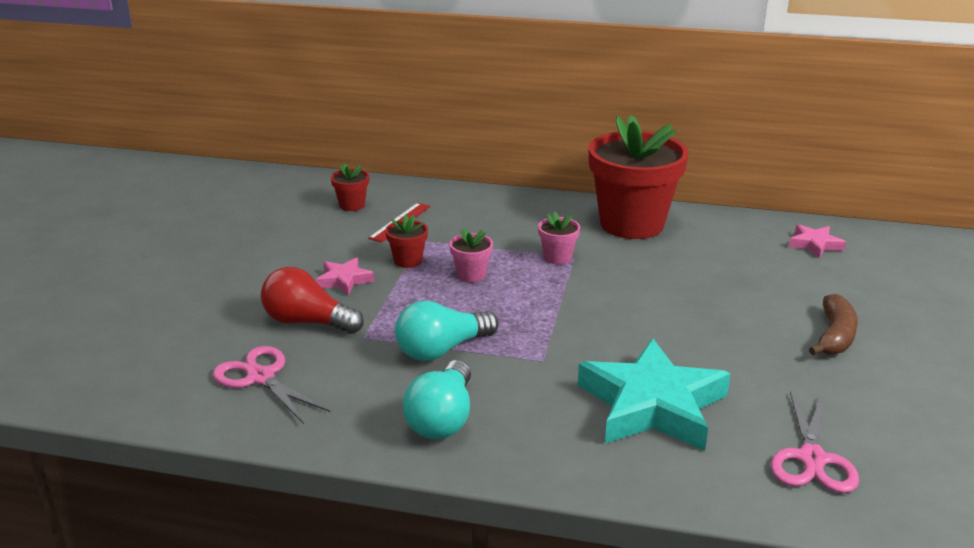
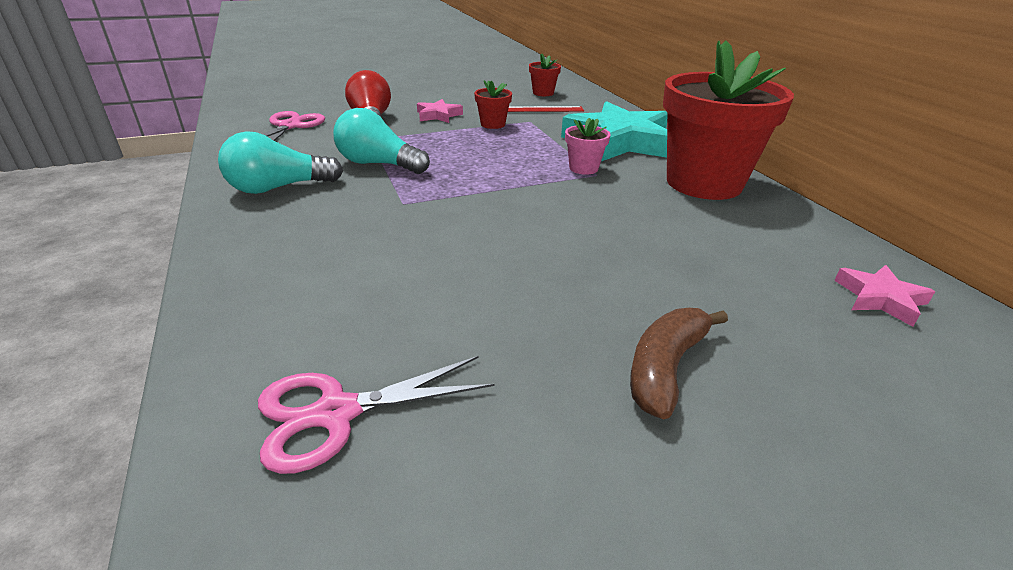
camera: 55 degrees right, 5 degrees up
(471, 275) = (503, 147): pink flower pot -> none
(652, 405) = (372, 272): turquoise star -> turquoise star (619, 141)
(834, 336) = (665, 368): brown banana -> brown banana turned 135 degrees clockwise

